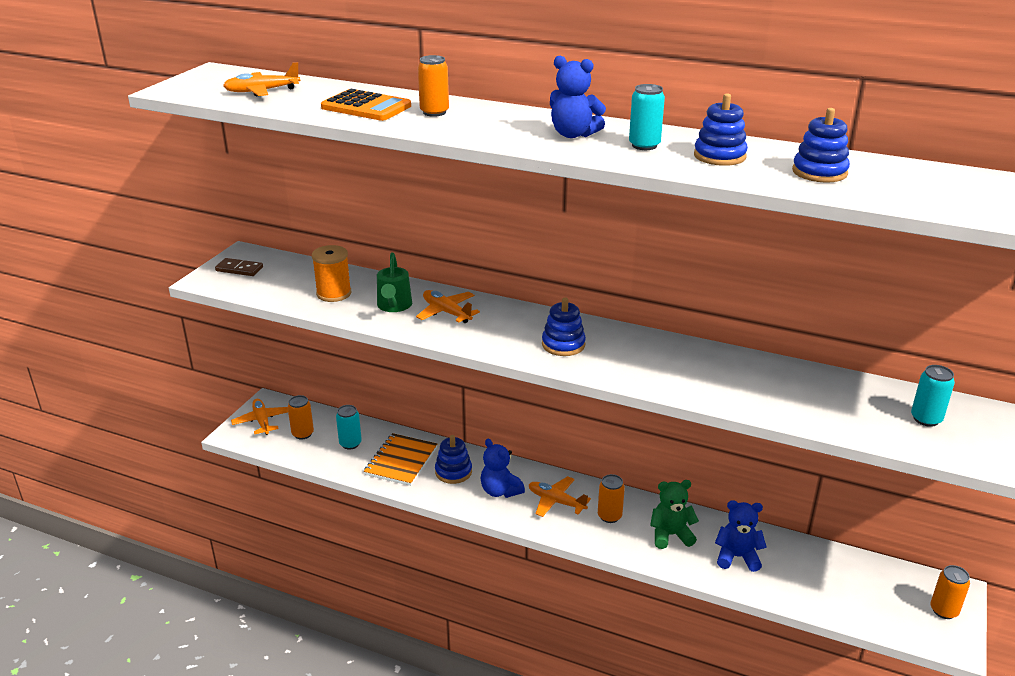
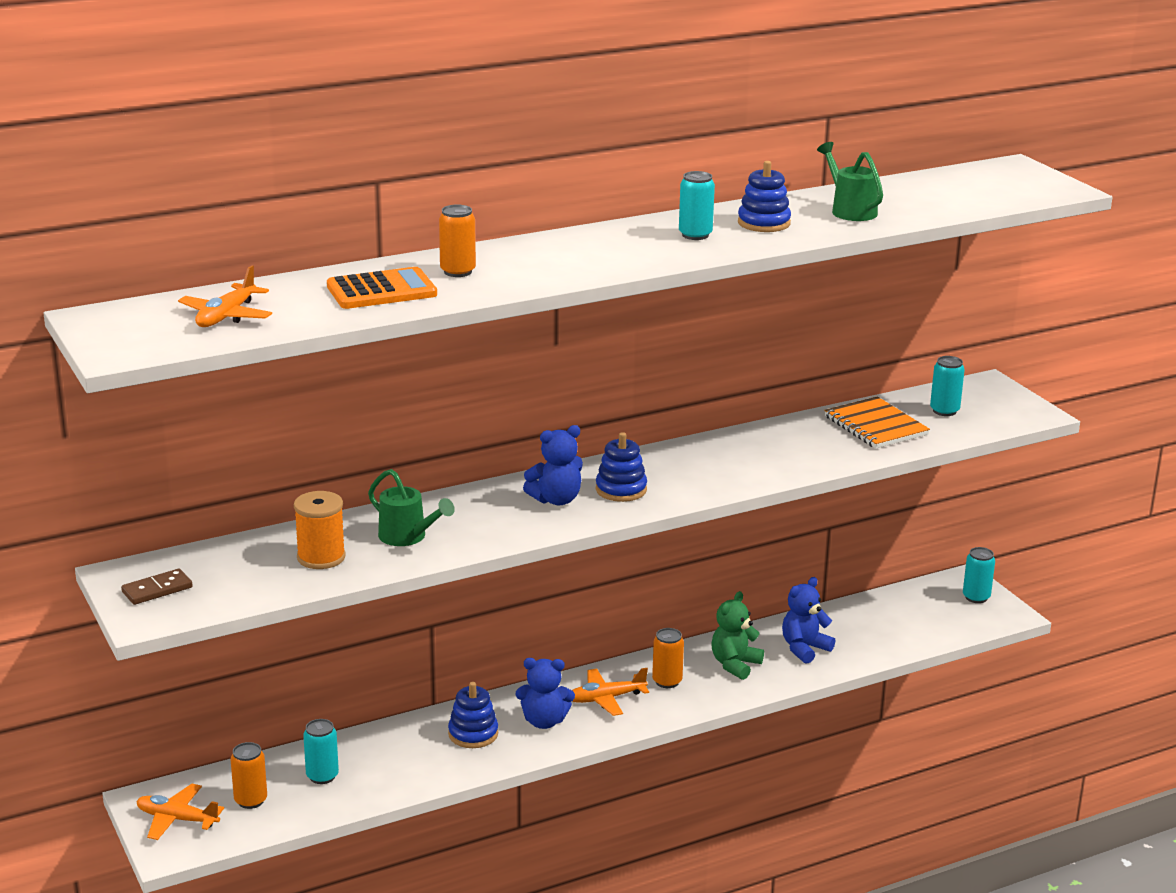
camera: 50 degrees left, 5 degrees down
(401, 461) = (405, 757): orange notebook -> orange notebook (876, 426)
(446, 312) = (468, 516): orange plane -> none
(573, 134) = (622, 246): blue teddy bear -> blue teddy bear (556, 500)
(819, 172) = (850, 210): blue stacking toy -> green watering can
(944, 610) = (976, 597): orange can -> turquoise can

